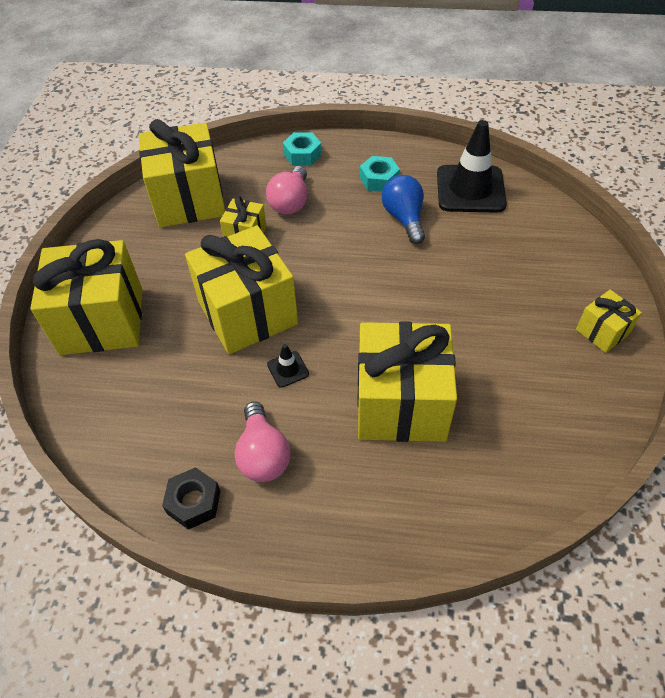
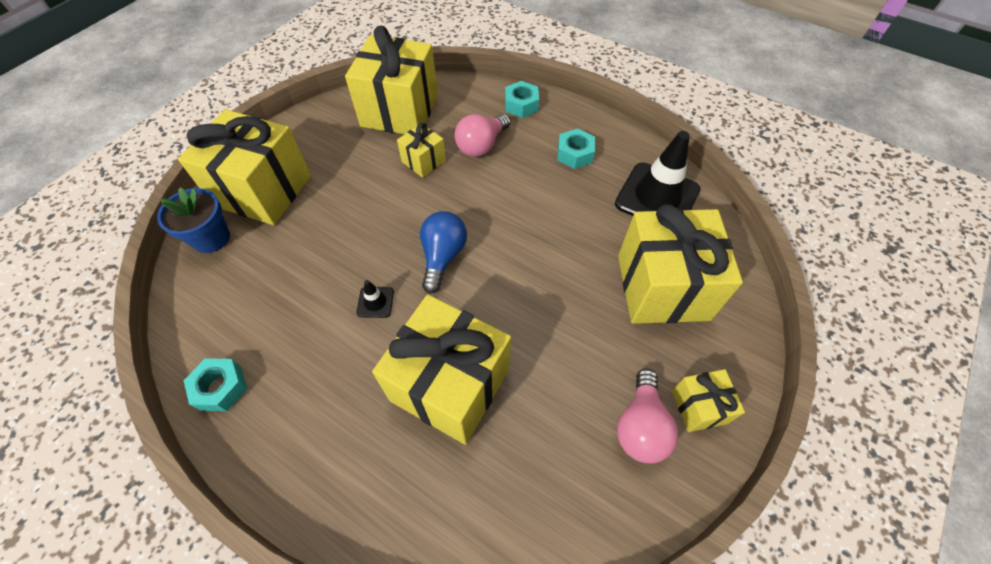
camera: 25 degrees right, 5 degrees up
(80, 384) = (211, 238): none -> blue flower pot
(193, 502) = (220, 388): black nut -> turquoise nut
(247, 313) = (378, 234): yellow gift -> yellow gift (662, 287)
(263, 454) = (302, 373): pink light bulb -> pink light bulb (640, 426)
(404, 218) = (573, 201): blue light bulb -> blue light bulb (443, 256)

